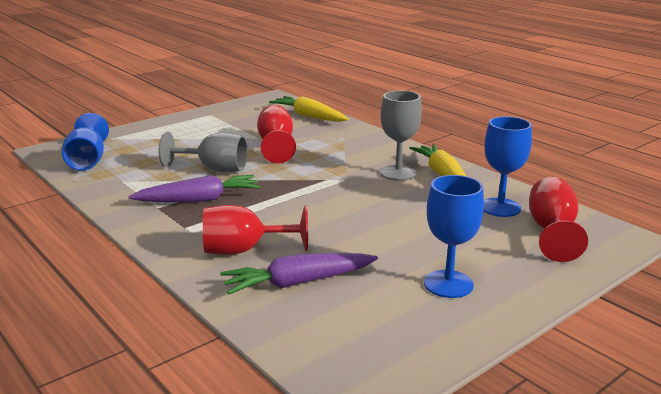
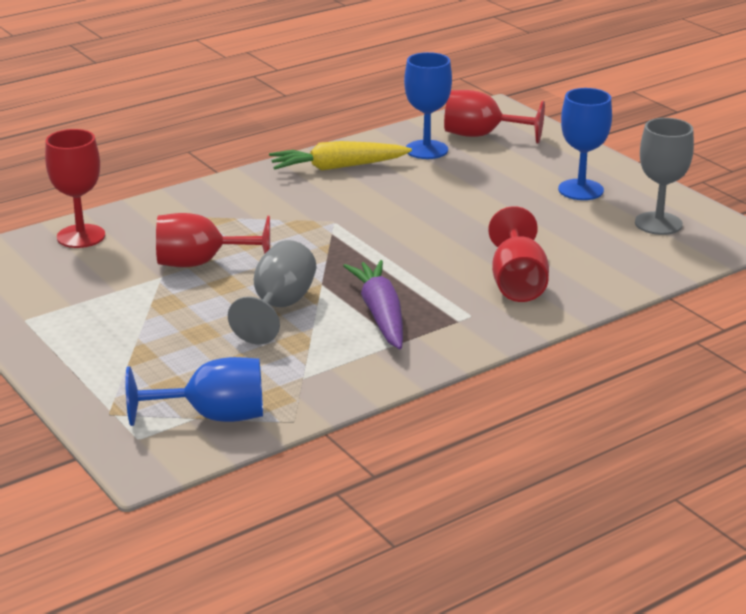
camera: 85 degrees left, 5 degrees up
(298, 282) = (582, 256): purple carrot -> none
(309, 116) = (81, 236): yellow carrot -> red goblet
(398, 173) = (323, 190): grey goblet -> grey goblet (658, 223)

